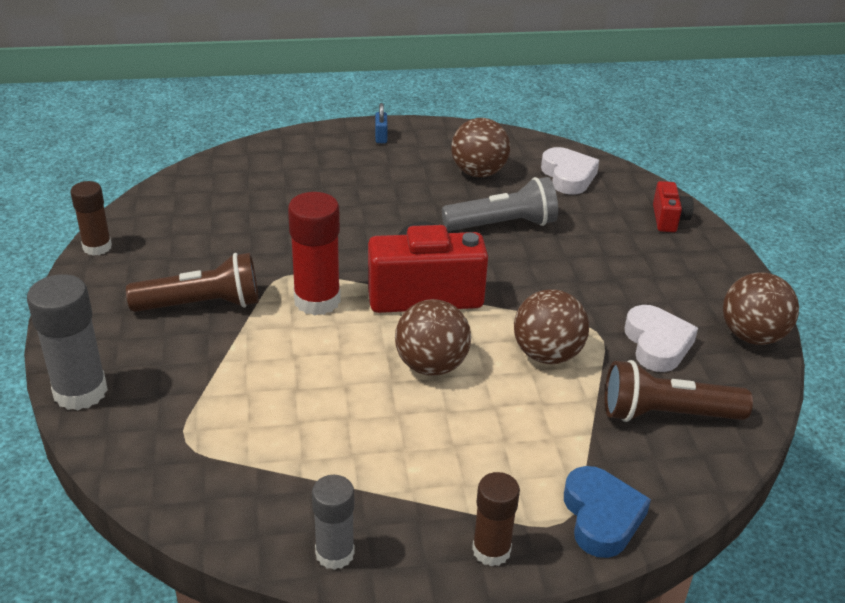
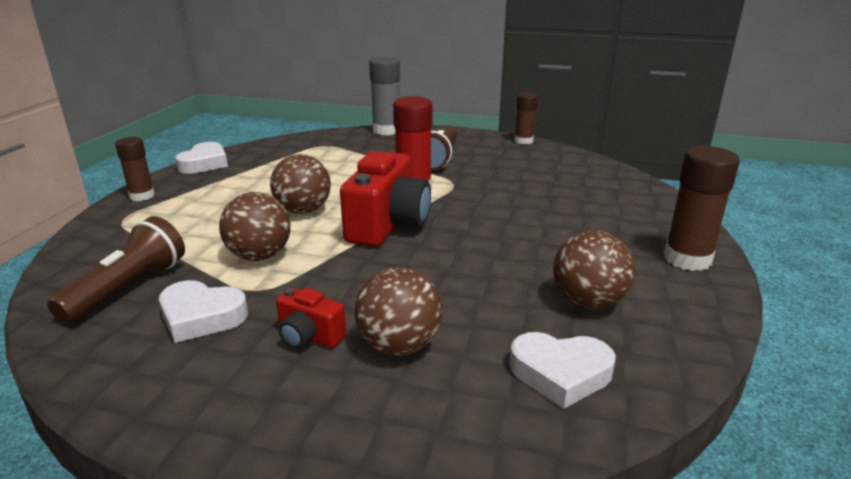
camera: 115 degrees right, 10 degrees down
(335, 553) = (204, 163): grey glue stick -> white heart
(381, 137) = (687, 259): blue padlock -> brown glue stick
(503, 225) = (467, 288): grey flashlight -> none
(601, 517) = (103, 231): blue heart -> none
(668, 219) = (399, 434): red camera -> red camera (309, 337)
(752, 336) = (127, 392): brown ball -> brown ball (399, 346)

